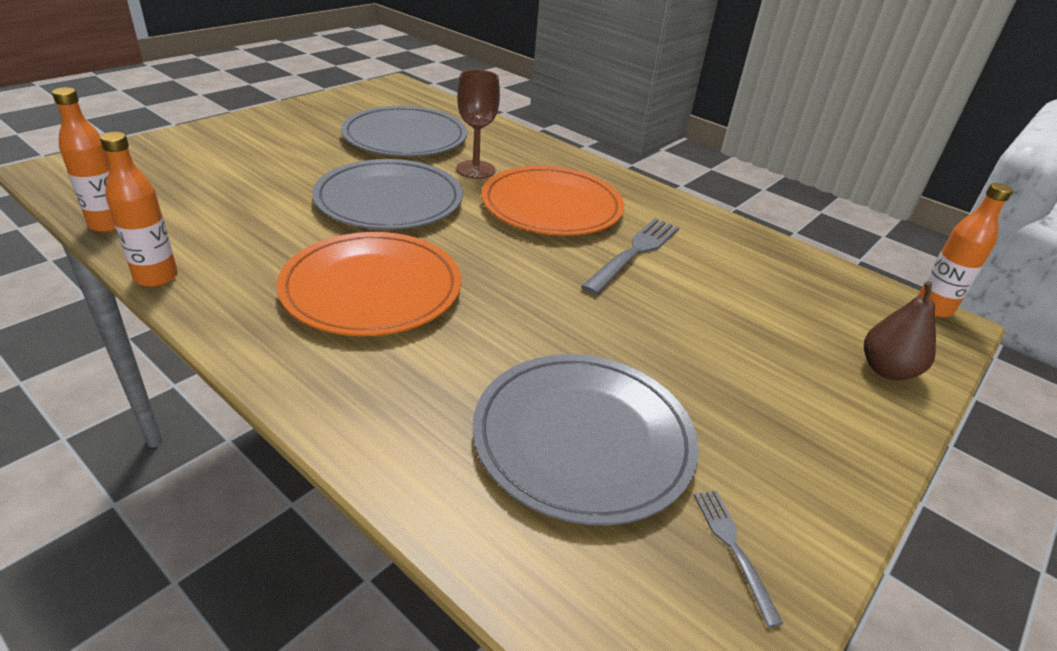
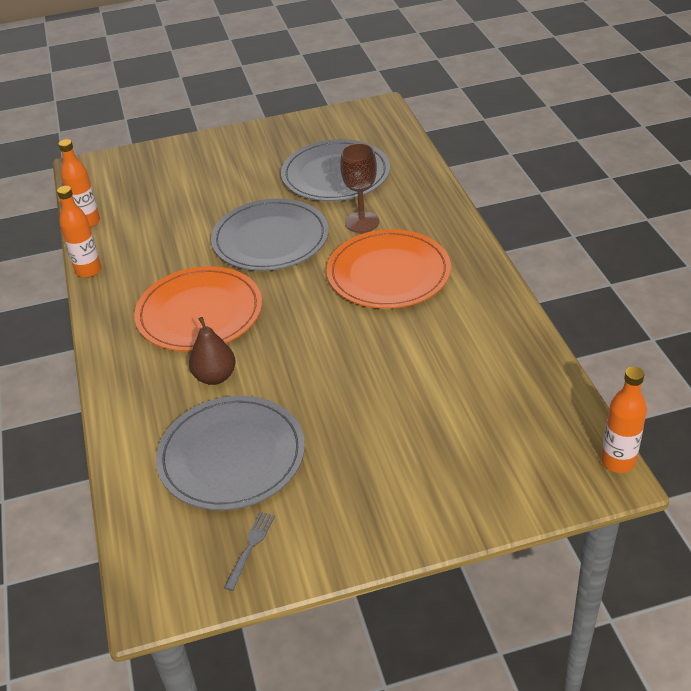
camera: 40 degrees right, 5 degrees up
(635, 252) = (411, 334): grey fork -> none
(887, 370) = (497, 492): brown pear -> brown pear (215, 376)

